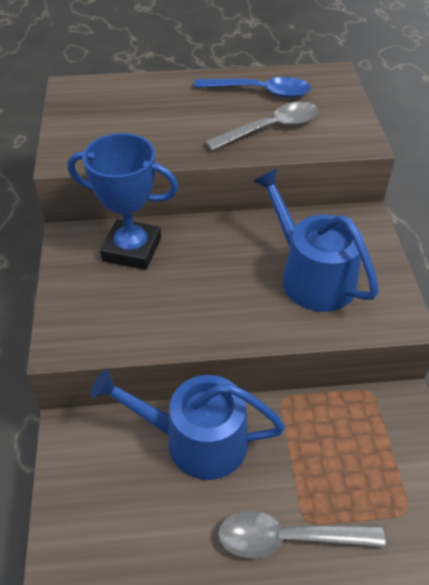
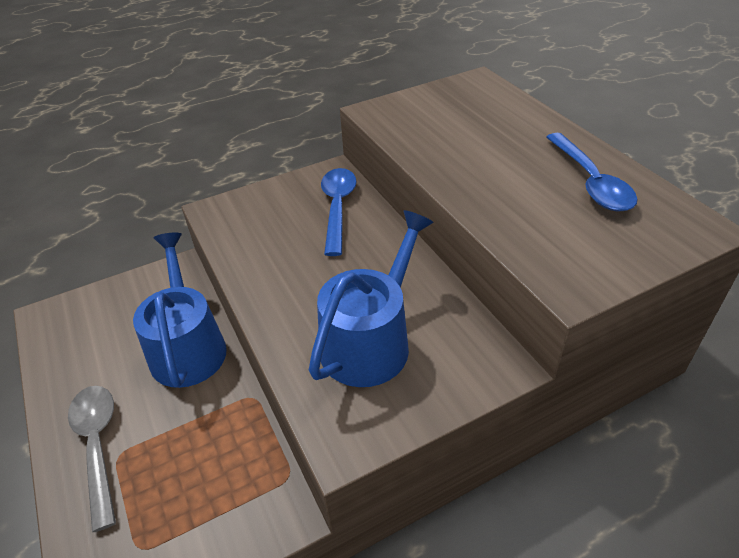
camera: 70 degrees right, 5 degrees down
(132, 249) = (337, 208): blue trophy -> blue spoon
(270, 129) = (525, 208): grey spoon -> none

